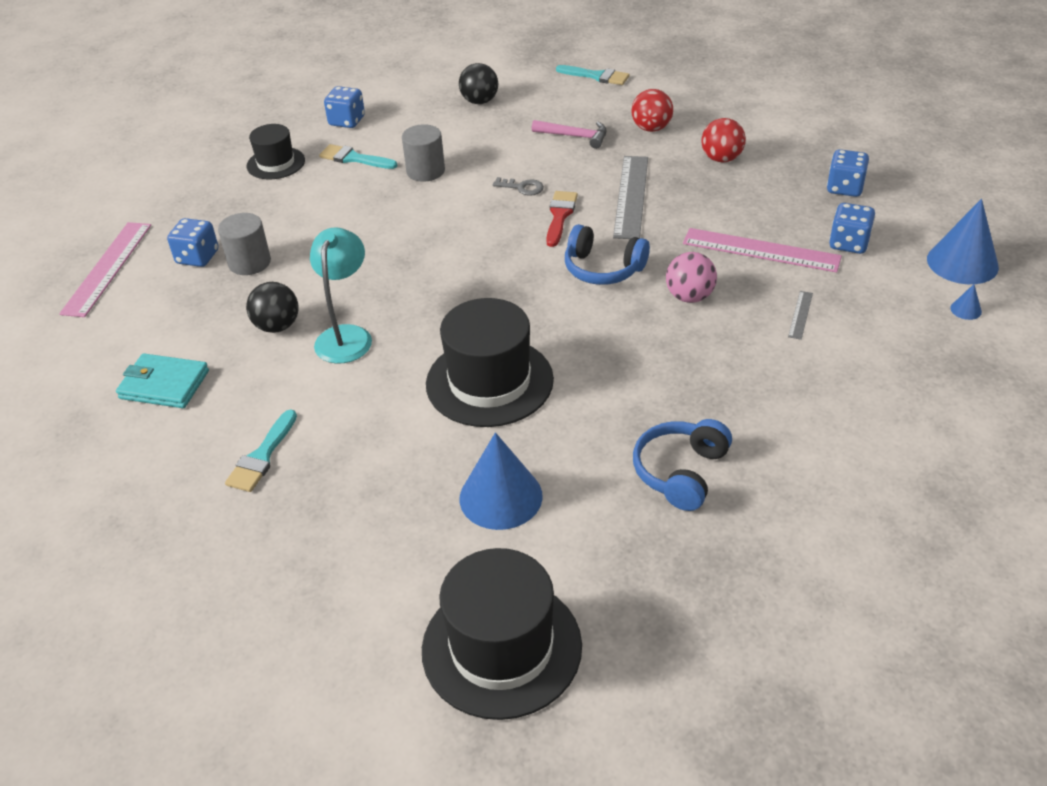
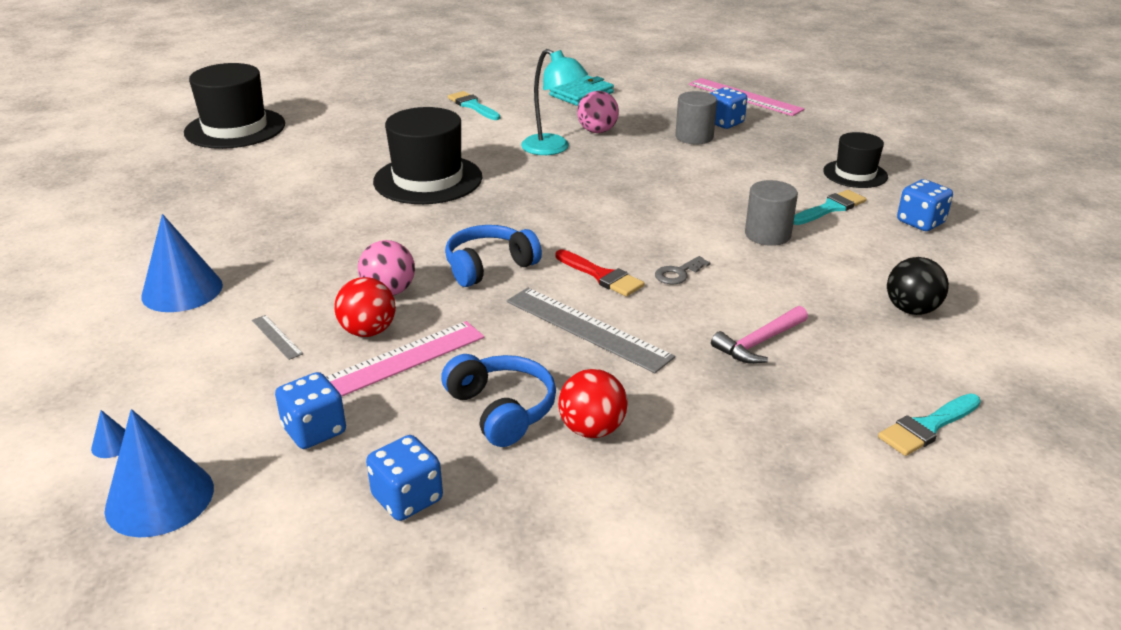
camera: 120 degrees right, 10 degrees down
(277, 326) = (597, 131): black ball -> pink ball
(500, 497) = (325, 155): blue cone -> blue cone (182, 290)
(651, 128) = (725, 408): red ball -> red ball (368, 331)
(680, 472) = (236, 212): blue headphones -> blue headphones (502, 410)

